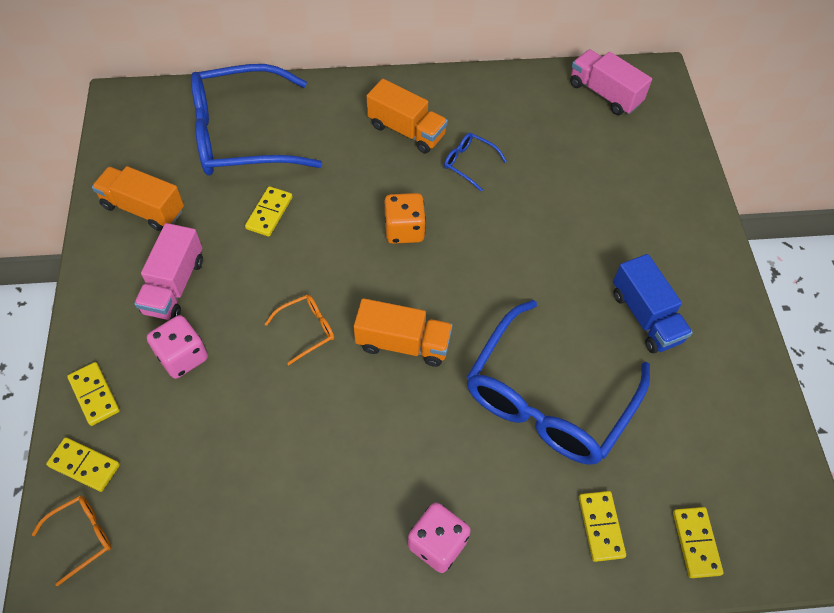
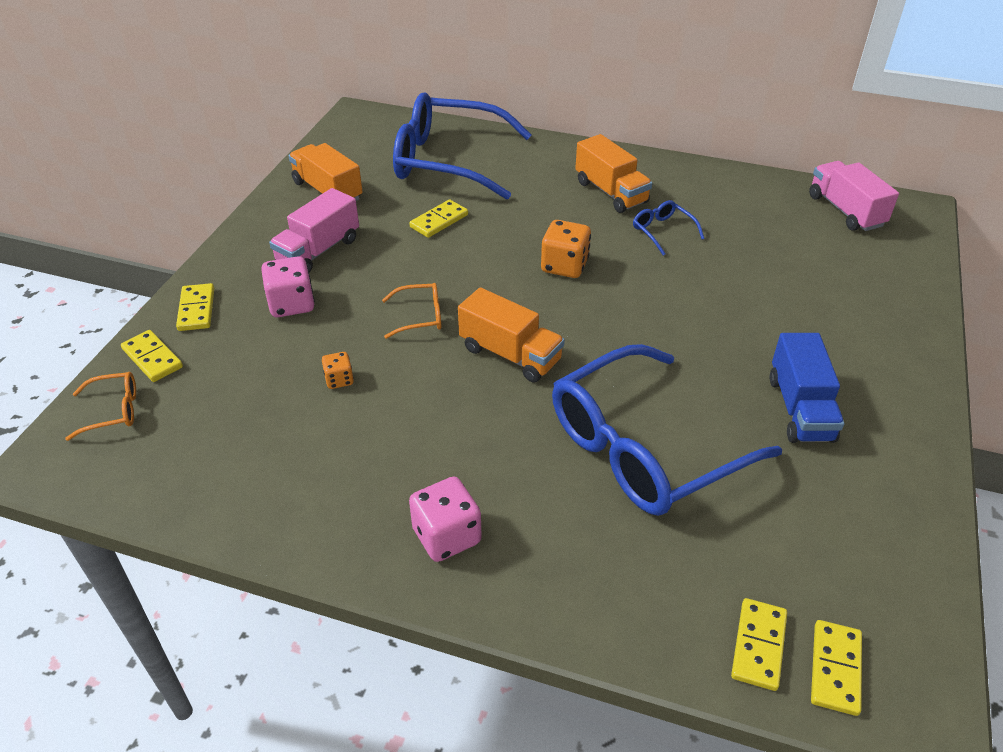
camera: 25 degrees right, 15 degrees down
(271, 424) = (339, 380): none -> orange dice
(601, 526) = (644, 586): yellow domino -> yellow domino (835, 669)

